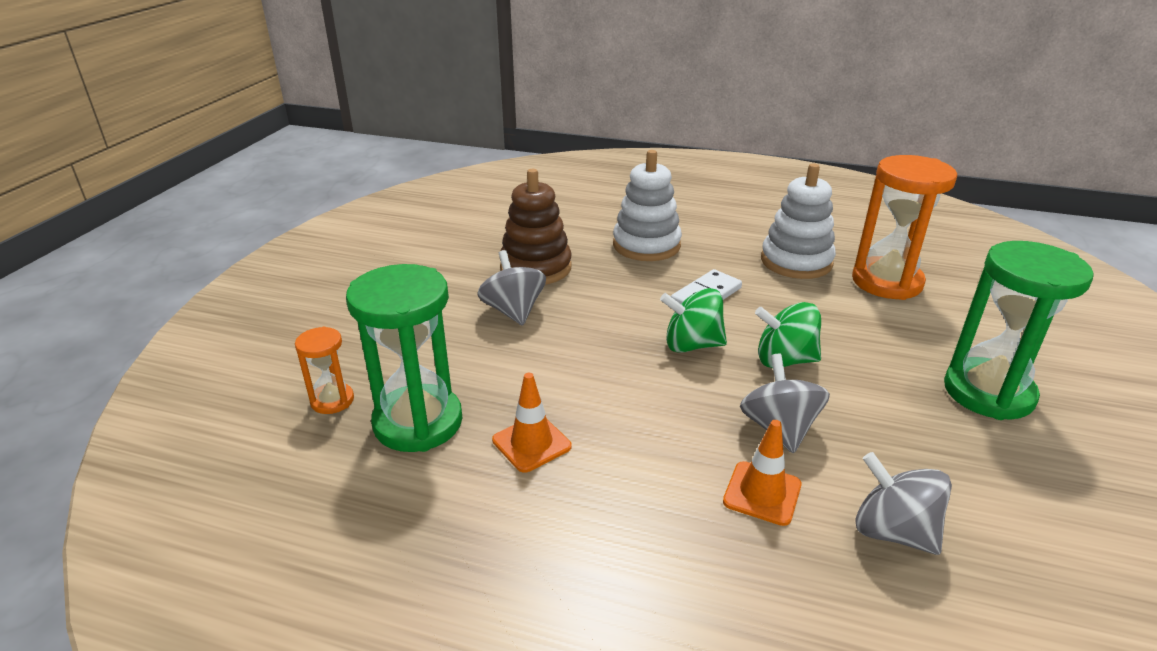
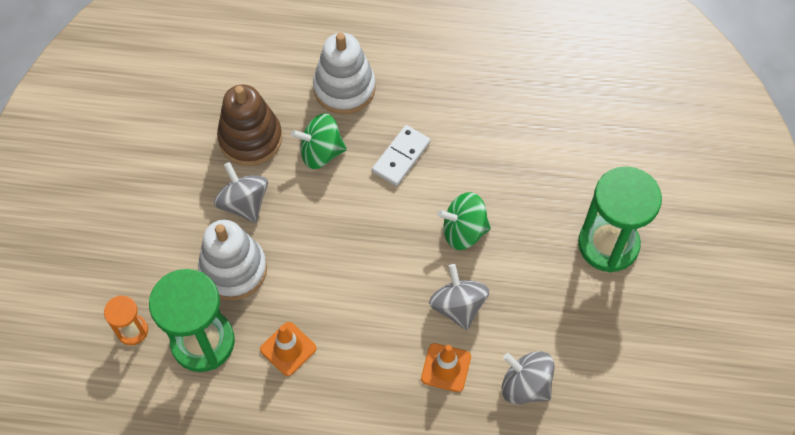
camera: 10 degrees left, 30 degrees up
(692, 345) = (393, 224): green spinning top -> green spinning top (321, 152)
(796, 261) = (477, 95): white stacking toy -> white stacking toy (233, 269)
(886, 282) = (552, 114): orange hourglass -> none

